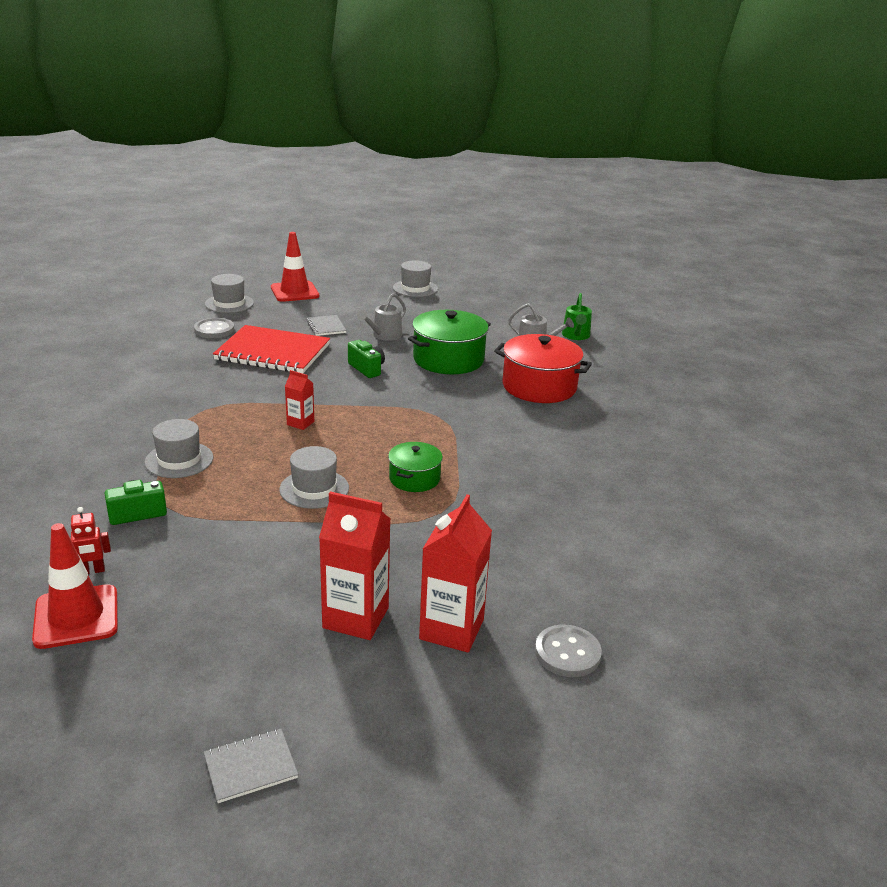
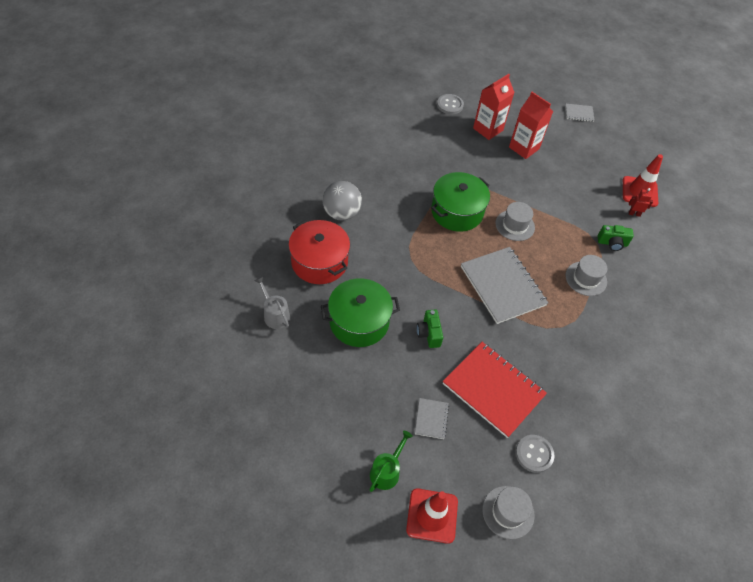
camera: 155 degrees left, 25 degrees up
(300, 423) = (502, 286): red carton -> grey notebook
(384, 335) = (388, 381): grey watering can -> none
(414, 478) = (457, 212): green pot -> green pot, size x1.76
(415, 288) = (302, 471): grey hat -> none
(567, 431) = (341, 213): none -> grey ball
(576, 336) = (229, 315): green watering can -> green watering can (386, 471)

